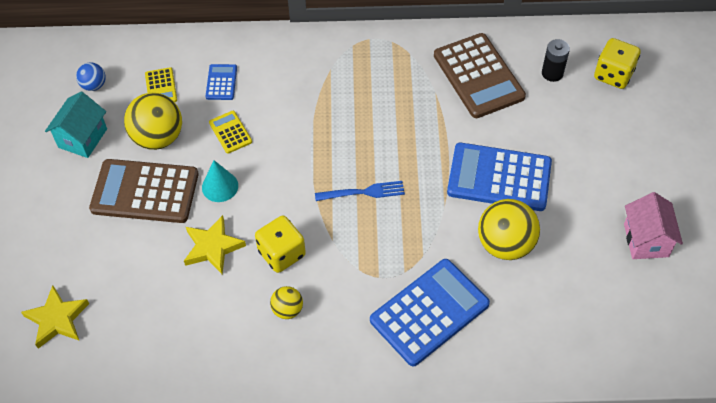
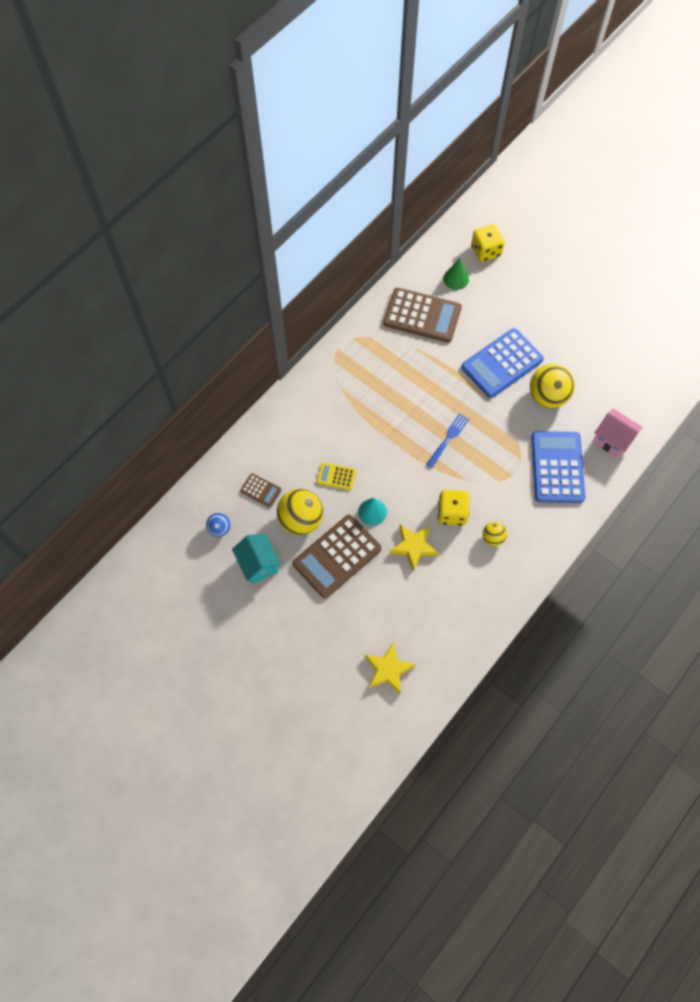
camera: 50 degrees left, 10 degrees up
(161, 87) = (261, 490): yellow calculator -> brown calculator
(221, 82) = (291, 453): blue calculator -> none
(552, 73) = (456, 279): black battery -> green cone
(646, 240) = (604, 329): pink house -> pink house (612, 440)

